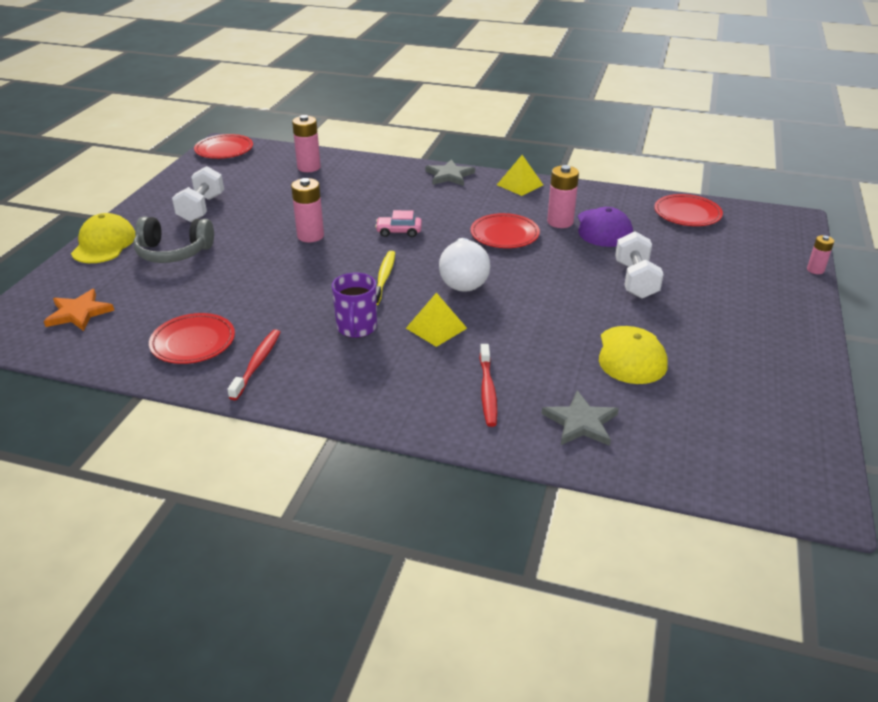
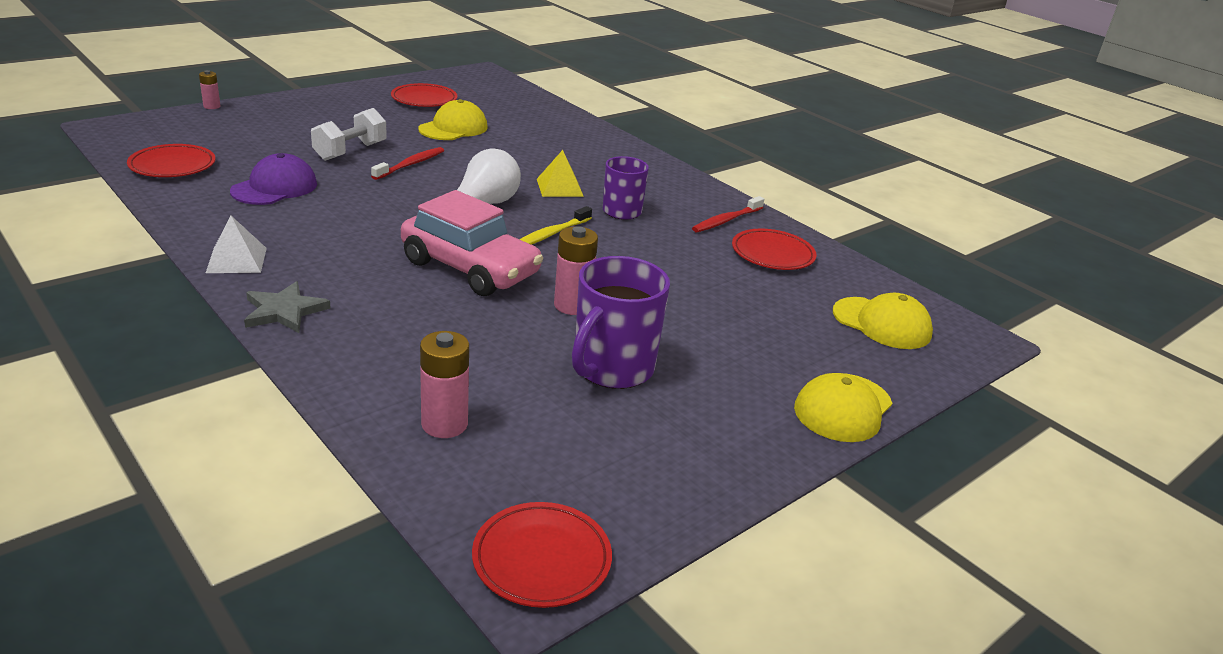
camera: 150 degrees left, 5 degrees down
(79, 313) = (882, 323): orange star -> yellow cap
(173, 252) = (752, 354): grey headphones -> none
(201, 208) = (679, 413): white dumbbell -> none
(254, 214) = (612, 368): none -> purple mug
(399, 232) = (470, 268): pink car -> pink car, size x2.35
(487, 390) = (576, 150): red toothbrush -> red toothbrush (410, 164)
(504, 235) = (374, 221): red plate -> red plate (424, 99)
(520, 185) = (236, 260): yellow pyramid -> white pyramid
(560, 222) = (297, 208): pink battery -> none
(581, 422) = (544, 122): grey star -> none

